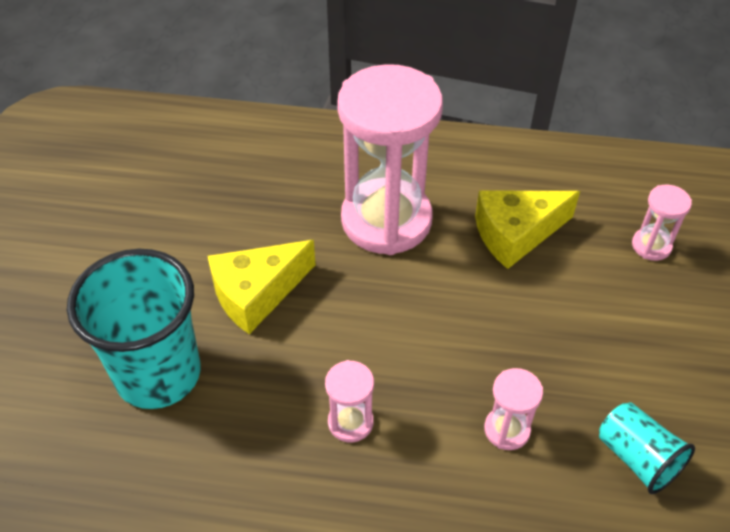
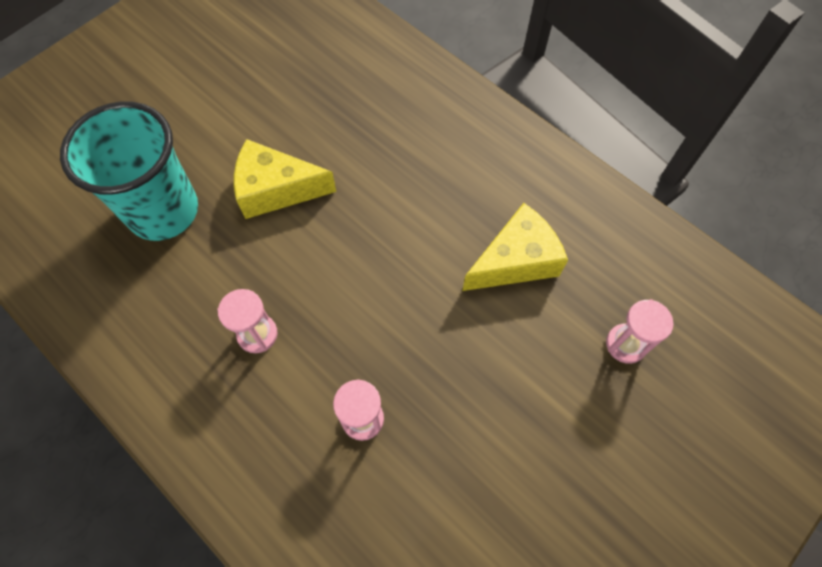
camera: 35 degrees right, 15 degrees up
(386, 220) = (421, 186): pink hourglass -> none
(516, 234) = (515, 261): yellow cheese -> yellow cheese turned 135 degrees clockwise
(637, 458) = (442, 514): turquoise cup -> none

